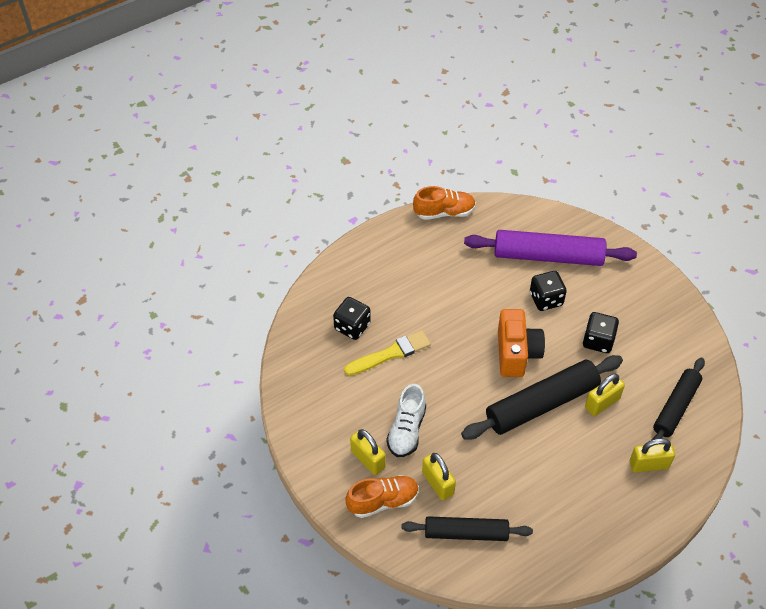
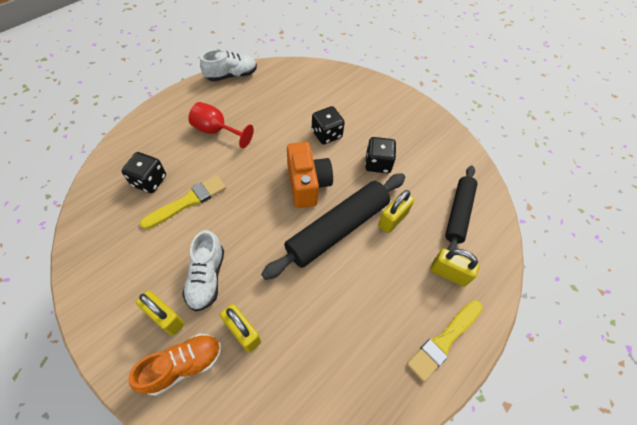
camera: 15 degrees left, 5 degrees up
(424, 280) = (217, 131): none -> red goblet
(444, 212) = (231, 75): orange shoe -> white shoe
(466, 533) = (278, 387): black rolling pin -> none
(548, 256) = (323, 99): purple rolling pin -> none
(628, 523) = (444, 340): none -> yellow brush
(649, 464) = (448, 273): yellow padlock -> yellow padlock turned 45 degrees clockwise

